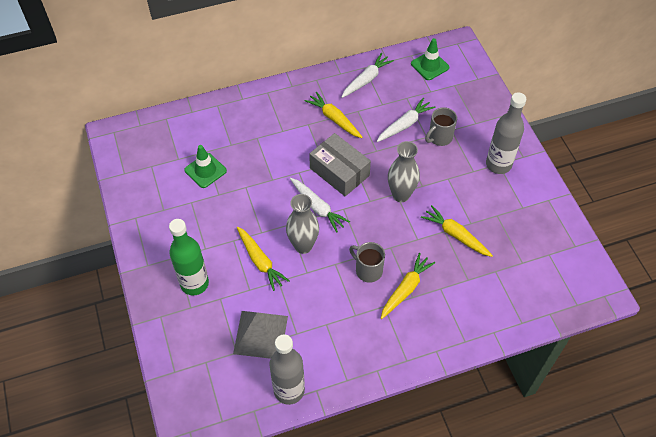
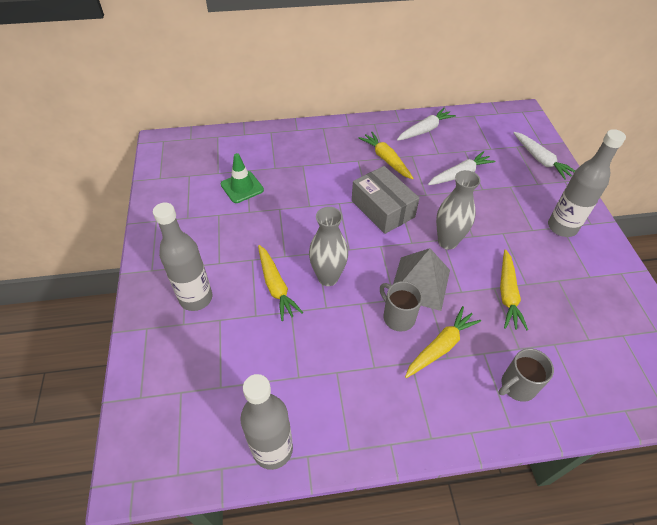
camera: 10 degrees right, 5 degrees down
(194, 283) = (196, 298): green bottle -> grey bottle
(260, 334) = (255, 370): grey pyramid -> grey pyramid (420, 283)
(318, 207) = (352, 240): white carrot -> white carrot (540, 160)
(429, 65) = (492, 126): green traffic cone -> none
(439, 137) = (497, 192): grey mug -> grey mug (517, 386)
(455, 235) = (507, 294): yellow carrot -> yellow carrot turned 135 degrees counterclockwise

